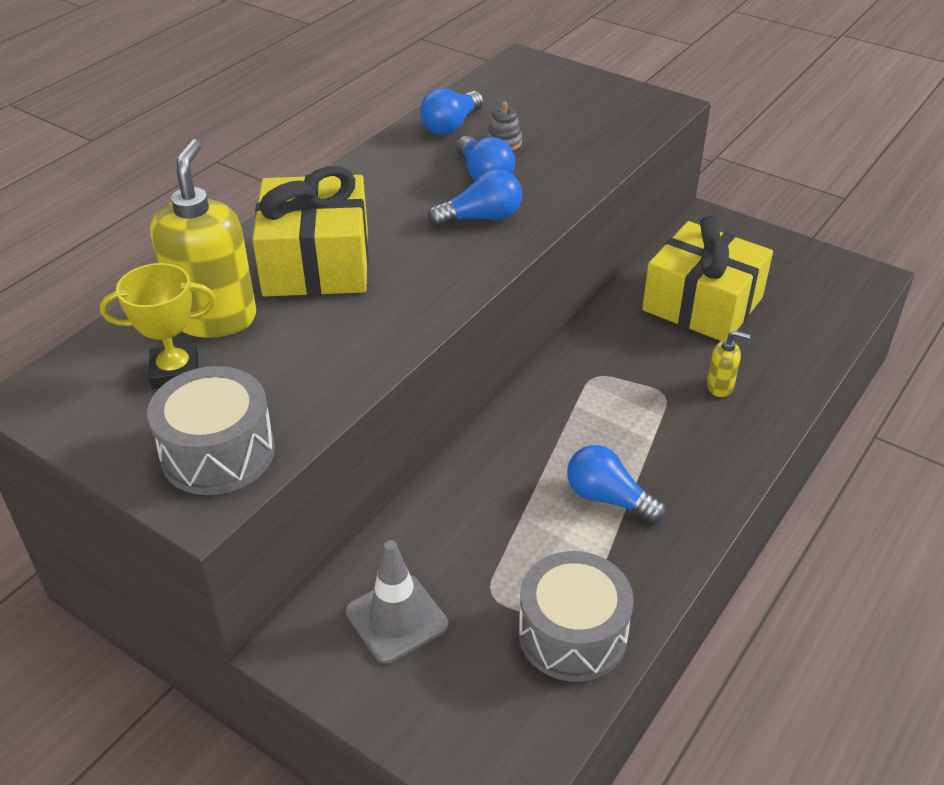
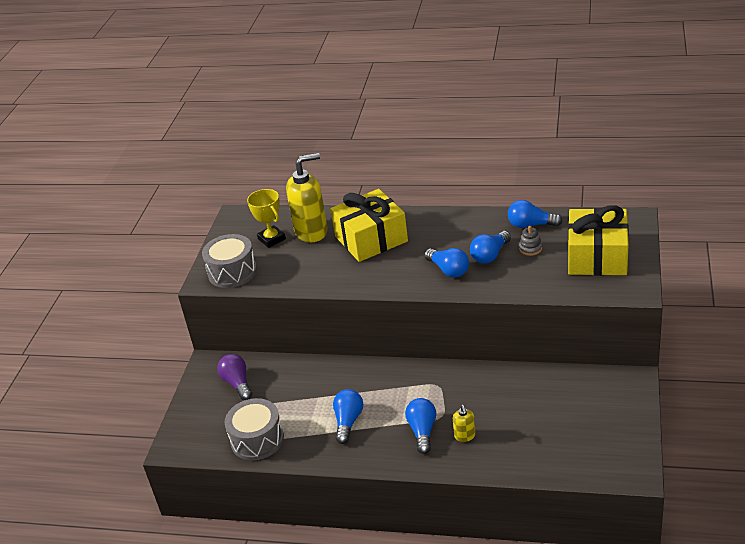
camera: 70 degrees right, 5 degrees down
(396, 618) = (237, 383): grey traffic cone -> purple light bulb
(683, 424) = (422, 431): none -> blue light bulb
(702, 304) = (538, 405): yellow gift -> yellow gift (597, 256)

